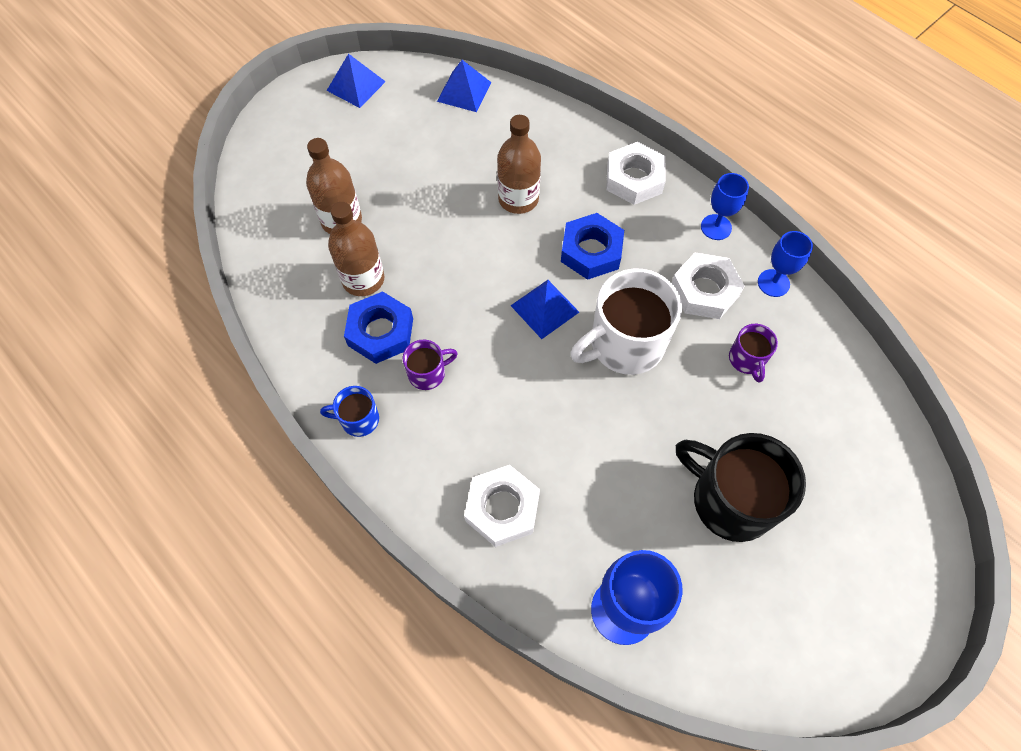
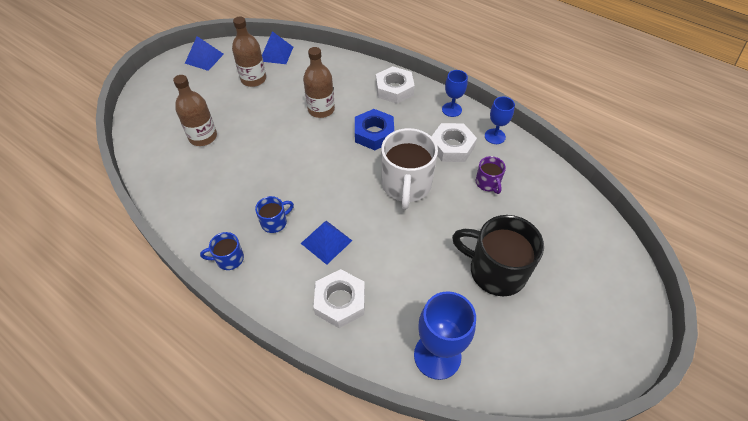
camera: 10 degrees left, 10 degrees down
(363, 279) = (222, 170): brown bottle -> brown bottle (253, 79)
(380, 332) = (238, 201): blue nut -> none
(428, 373) = (275, 222): purple mug -> blue mug
(545, 308) = (349, 171): blue pyramid -> blue pyramid (326, 242)
(624, 344) = (406, 185): white mug -> white mug turned 45 degrees counterclockwise

